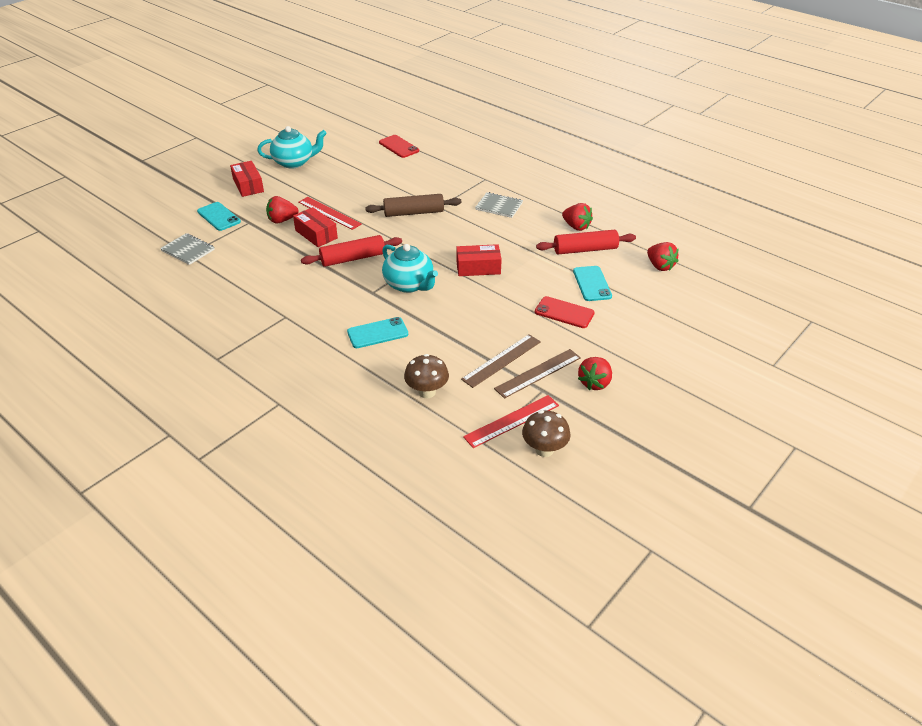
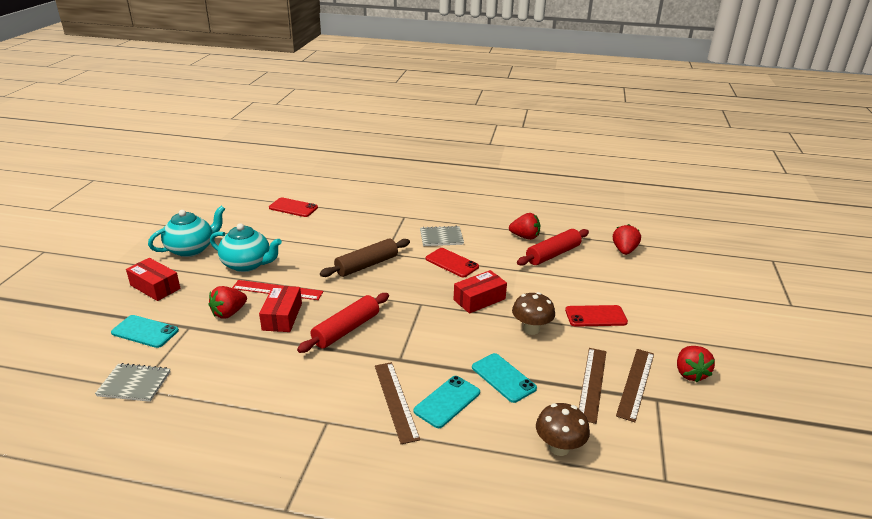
camera: 30 degrees left, 10 degrees down
(316, 234) = (282, 316): red box -> red box turned 75 degrees clockwise
(342, 319) = (396, 401): none -> brown ruler
(409, 285) = (430, 338): turquoise teapot -> turquoise teapot (247, 264)
(486, 231) = (452, 263): none -> red phone
(511, 421) = (666, 444): red ruler -> none
(544, 450) = (724, 461): brown mushroom -> brown mushroom (531, 329)
(592, 284) = (590, 282): turquoise phone -> turquoise phone (503, 378)
(660, 266) = (624, 250): red strawberry -> red strawberry turned 105 degrees counterclockwise

